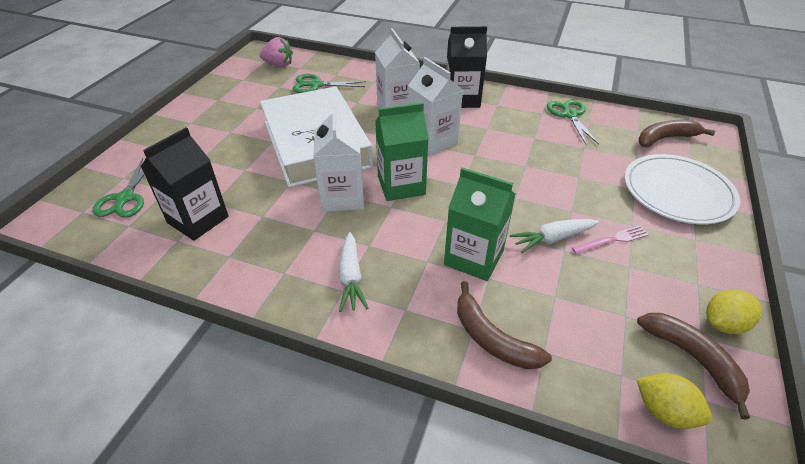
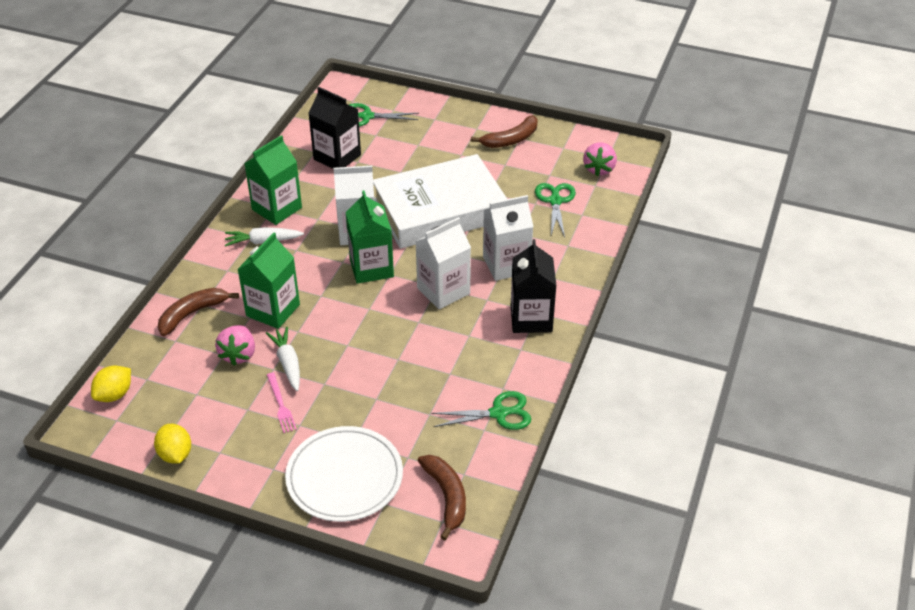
camera: 90 degrees right, 0 degrees up
(287, 269) = (277, 208): none -> green carton
(551, 282) = (238, 354): none -> pink strawberry
(692, 358) = (149, 423): brown banana -> brown banana (511, 139)

